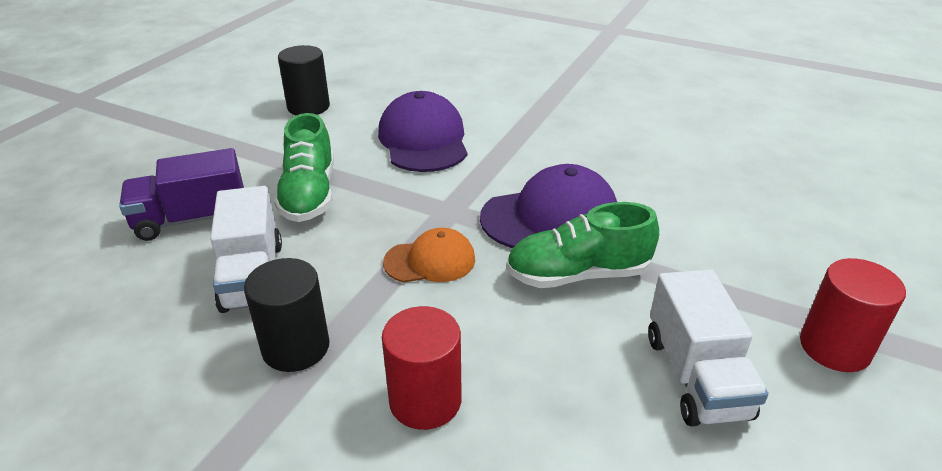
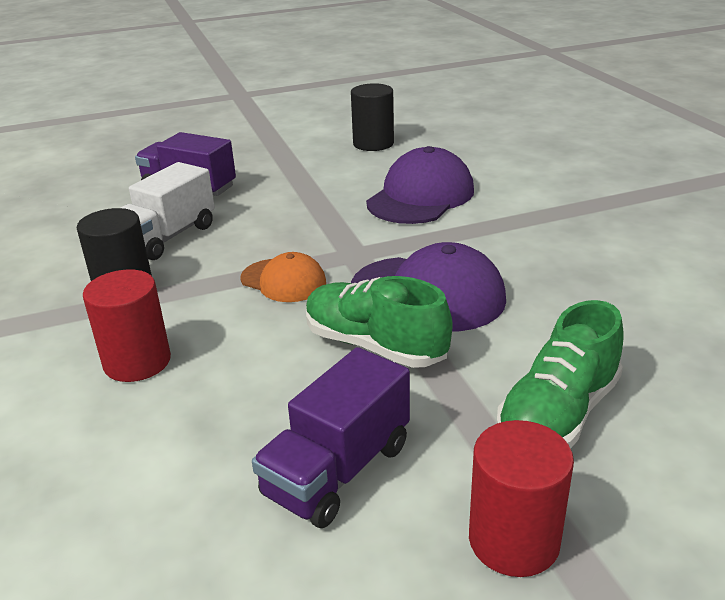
camera: 45 degrees right, 5 degrees down
(309, 194) = (278, 203): green shoe -> green shoe (558, 414)
(696, 376) = (337, 470): white truck -> purple truck

